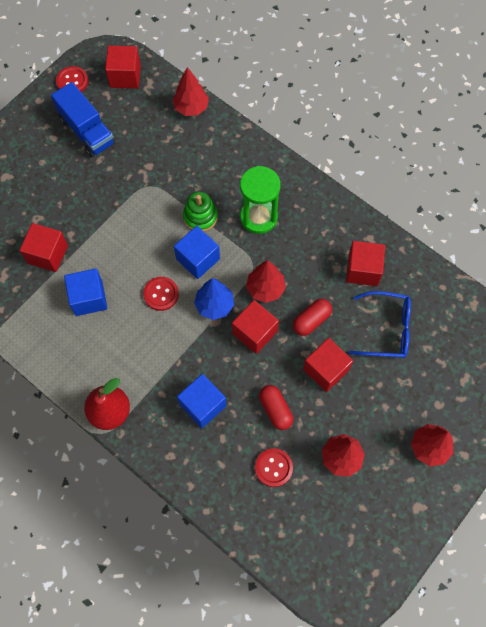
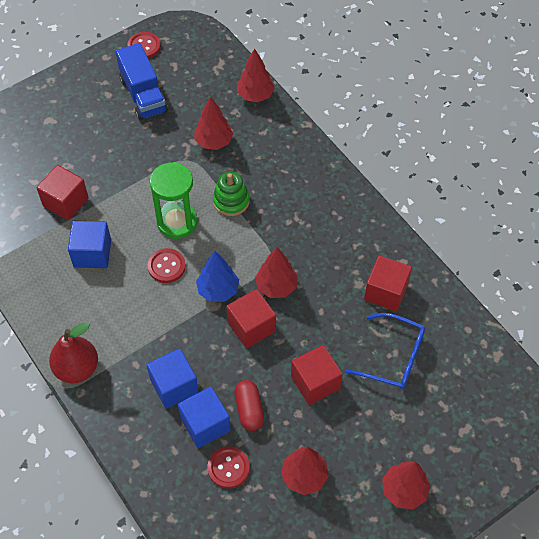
camera: 15 degrees right, 10 degrees down
(125, 76) = (198, 52): red cube -> none
(167, 162) = (214, 142): none -> red tree
(198, 259) = (215, 241): blue cube -> blue cube (205, 424)
(258, 217) = (291, 215): green hourglass -> green hourglass (177, 222)
(311, 320) = (315, 329): red capsule -> none

